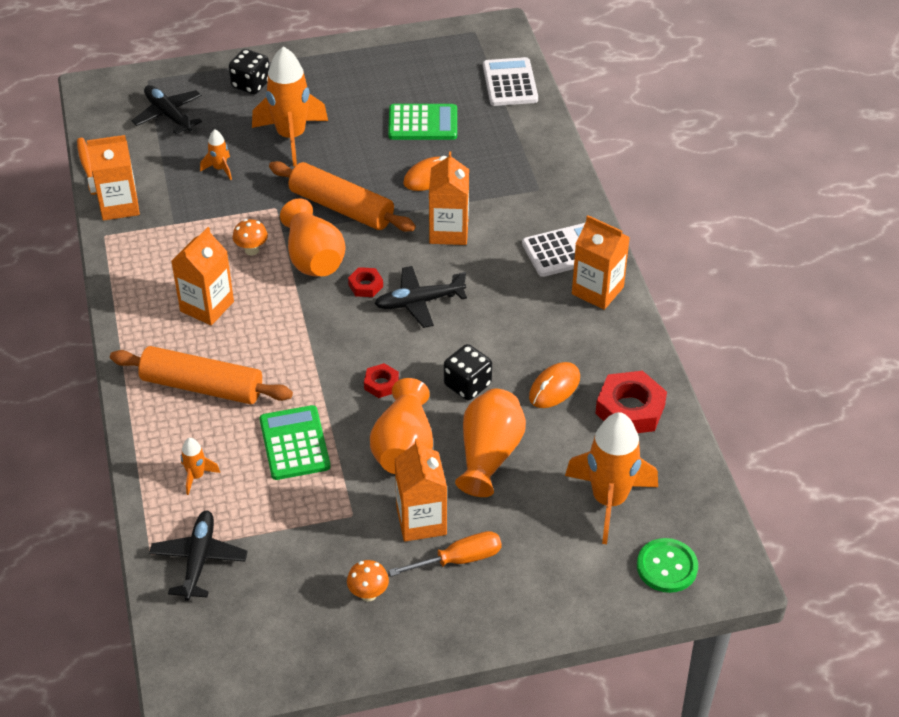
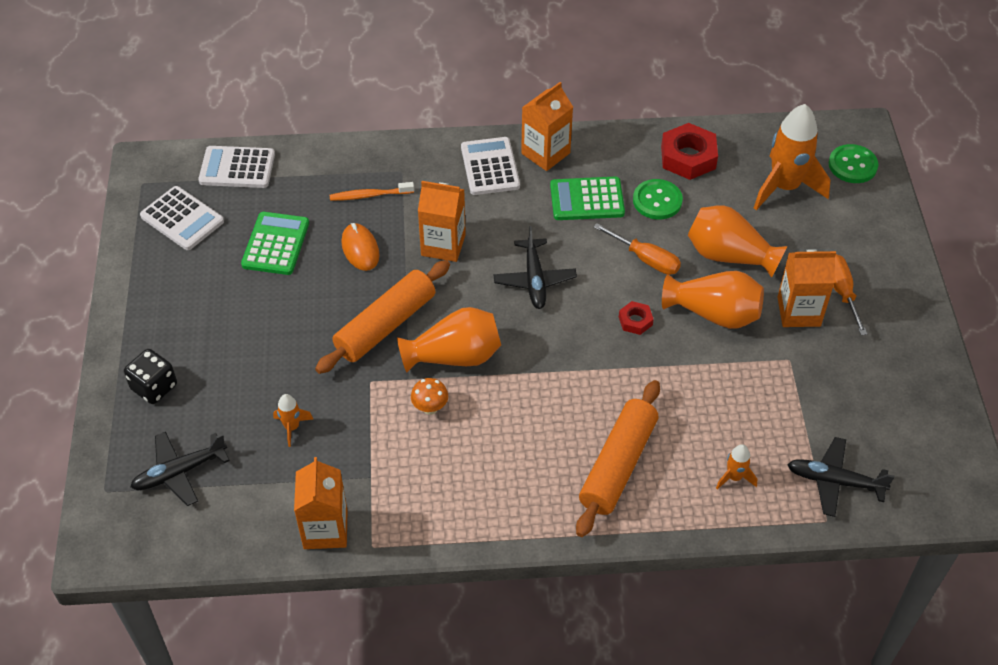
camera: 80 degrees left, 5 degrees up
(87, 166) = (245, 561): orange toothbrush -> orange toothbrush (369, 195)
(207, 306) = (505, 454): orange carton -> none
(291, 137) = (260, 357): orange rocket -> none
(294, 443) = (701, 395): green calculator -> green calculator (587, 199)
(365, 285) = (503, 318): red nut -> none
(368, 594) = (875, 357): orange mushroom -> none
(438, 63) = (182, 219): none -> white calculator
(467, 385) = (645, 259): black dice -> orange screwdriver
(554, 388) = (657, 201): orange mouse -> green button

